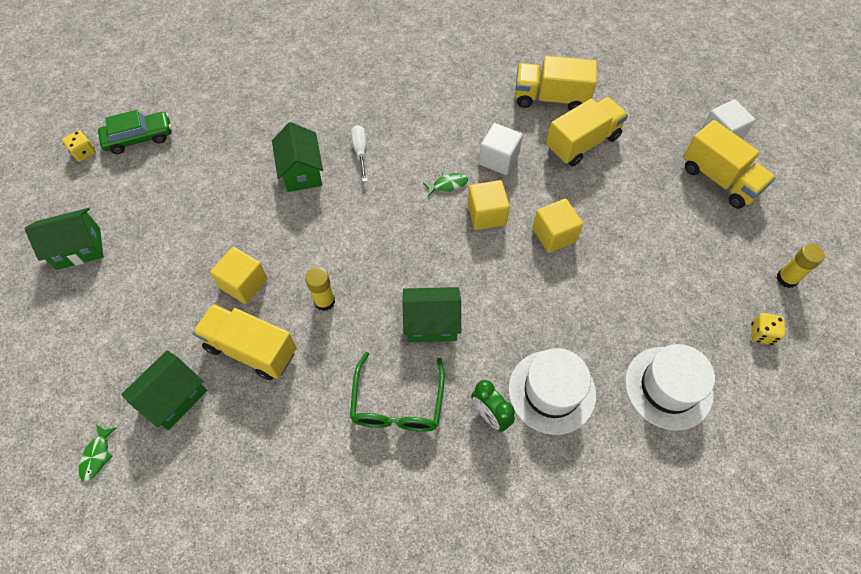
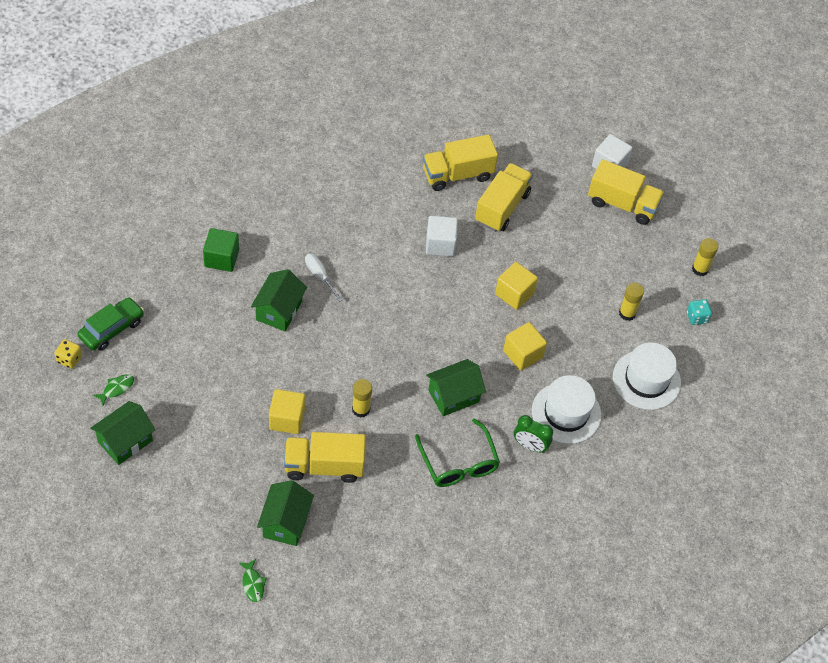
camera: 30 degrees left, 5 degrees down
(278, 106) = (221, 258): none -> green cube
(301, 172) = (279, 310): green house -> green house turned 60 degrees clockwise
(448, 184) = (409, 280): green fish -> green fish (116, 388)
(486, 214) = (453, 295): yellow cube -> yellow cube (523, 354)
(676, 300) = (627, 313): none -> yellow glue stick
(762, 334) = (697, 317): yellow dice -> turquoise dice

